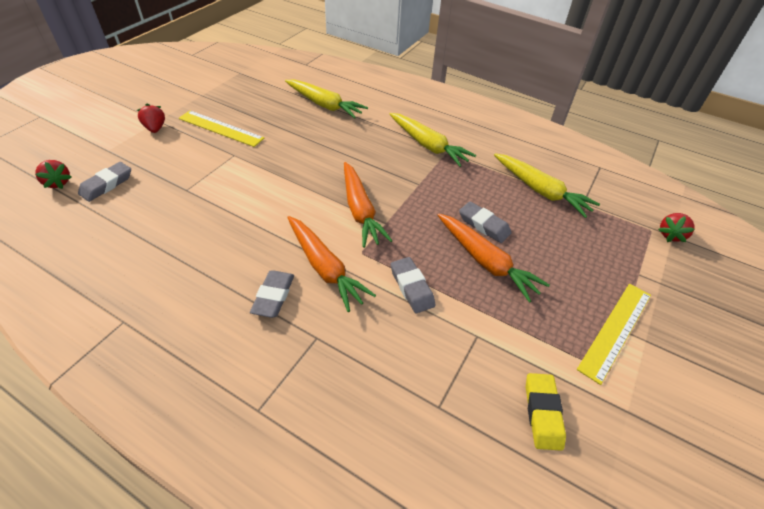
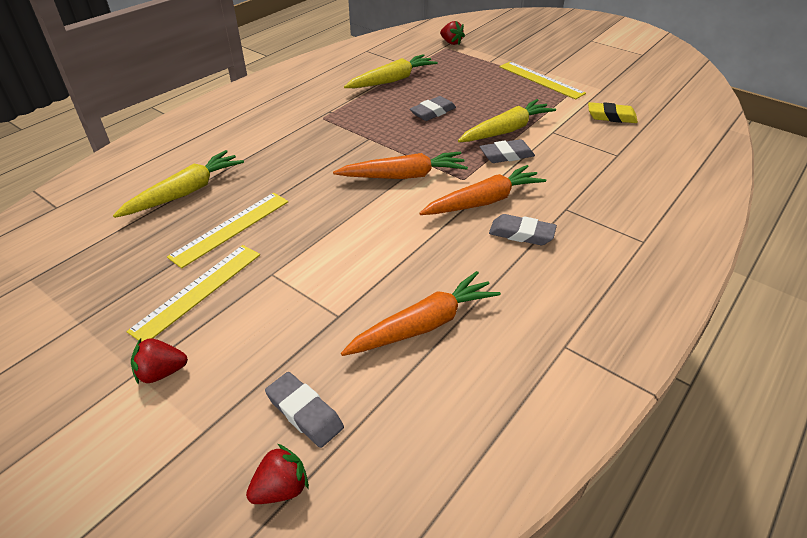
camera: 80 degrees left, 5 degrees down
(284, 130) = (231, 228): none -> yellow ruler
(428, 145) = (306, 126): yellow carrot -> yellow carrot (506, 130)
(485, 262) = (477, 117): orange carrot -> orange carrot (424, 325)

